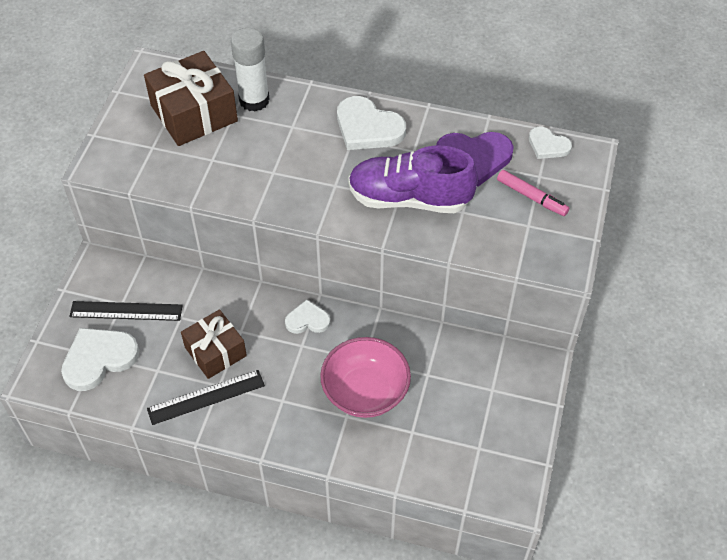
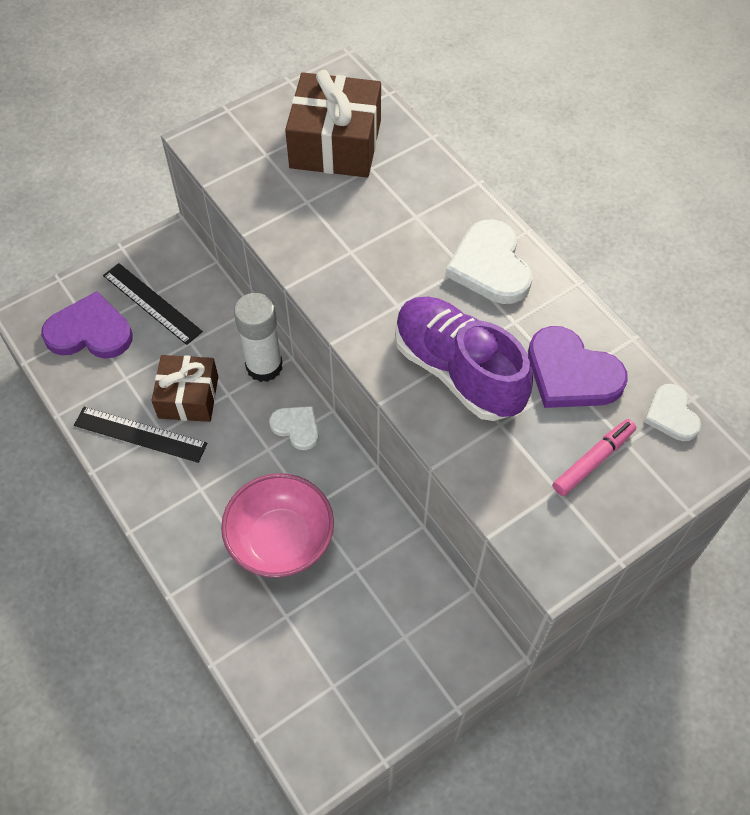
camera: 40 degrees right, 5 degrees up
(99, 359) = (90, 332): white heart -> purple heart
(254, 100) = (404, 166): white glue stick -> white glue stick (264, 366)
(531, 197) = (593, 461): pink marker -> pink marker turned 120 degrees counterclockwise

